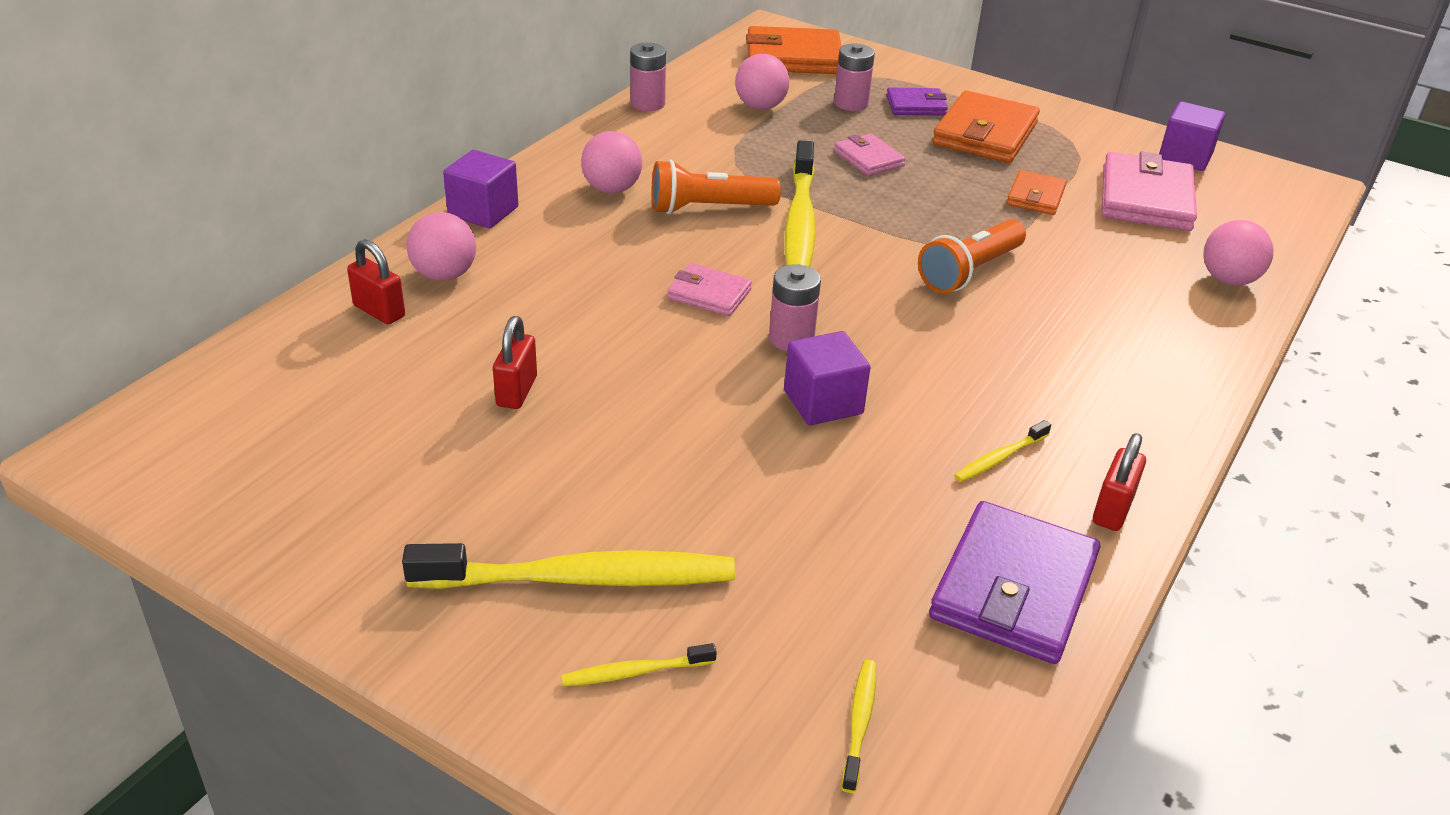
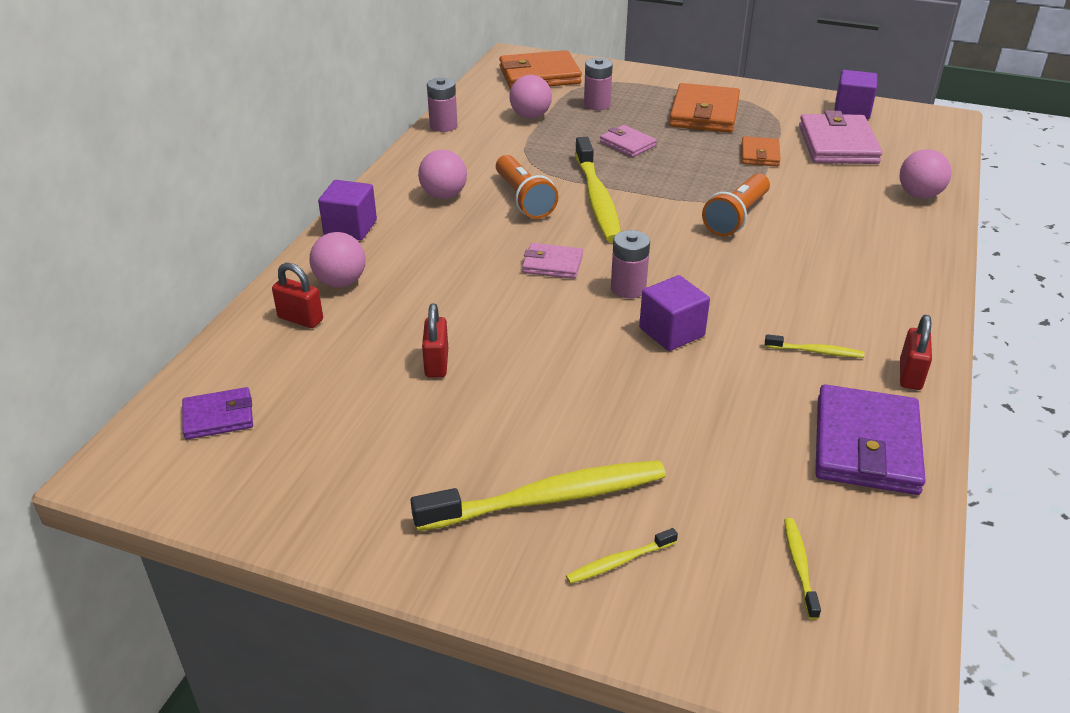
camera: 10 degrees left, 0 degrees up
(708, 208) = (524, 199): orange flashlight -> orange flashlight turned 90 degrees counterclockwise
(916, 106) = (645, 99): purple wallet -> purple wallet (218, 417)
(999, 458) = (816, 351): yellow toothbrush -> yellow toothbrush turned 120 degrees counterclockwise

